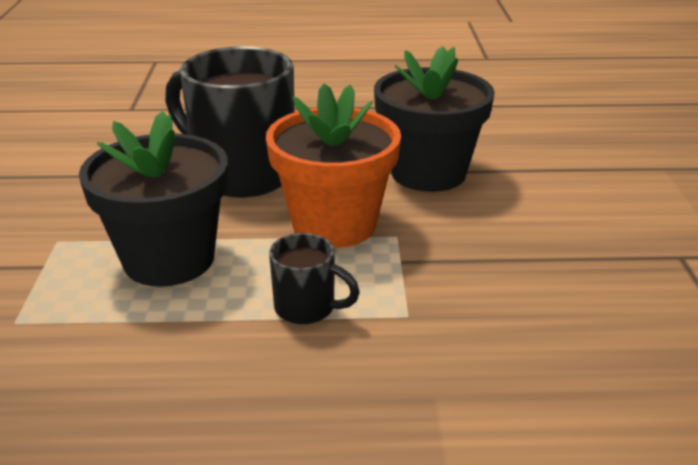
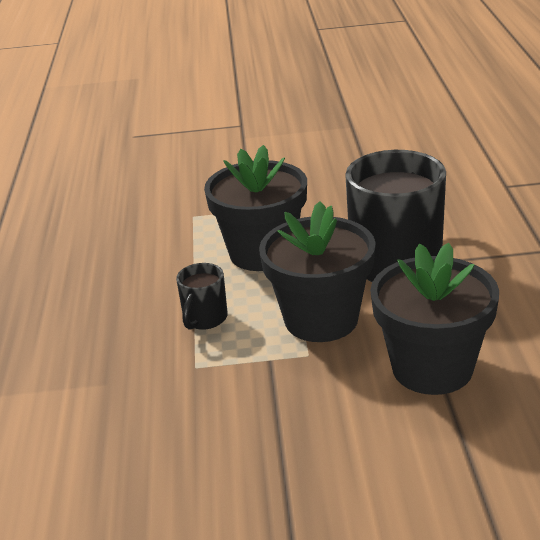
camera: 90 degrees right, 0 degrees up
(334, 224) = (321, 319): orange flower pot -> black flower pot

